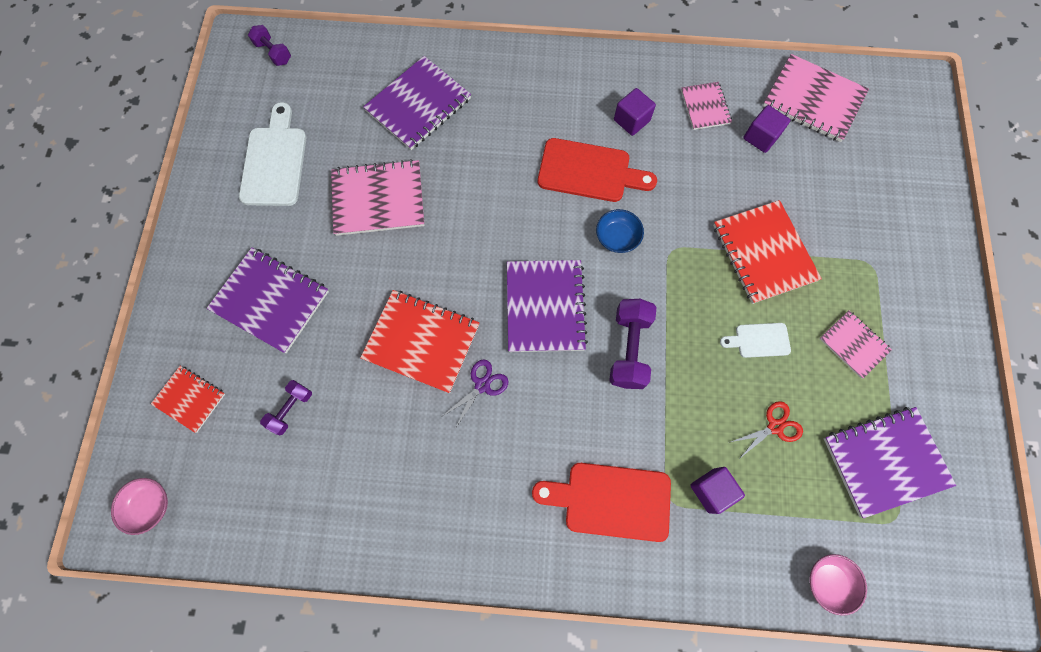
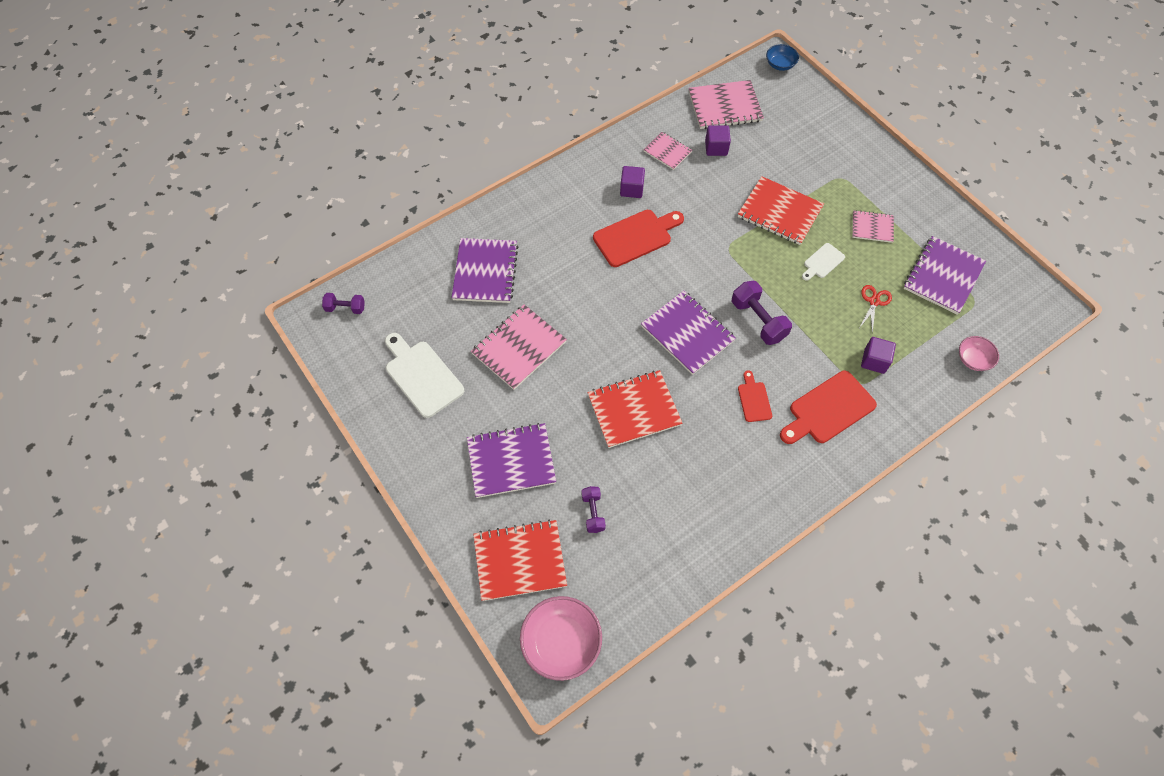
camera: 40 degrees left, 10 degrees down
(150, 505) = (561, 642): pink bowl -> pink bowl, size x1.76
(190, 399) = (520, 561): red notebook -> red notebook, size x1.74
(482, 385) = (695, 406): purple scissors -> none
(545, 426) = (754, 399): none -> red cutting board
(617, 237) = (690, 263): blue bowl -> blue bowl (780, 64)

